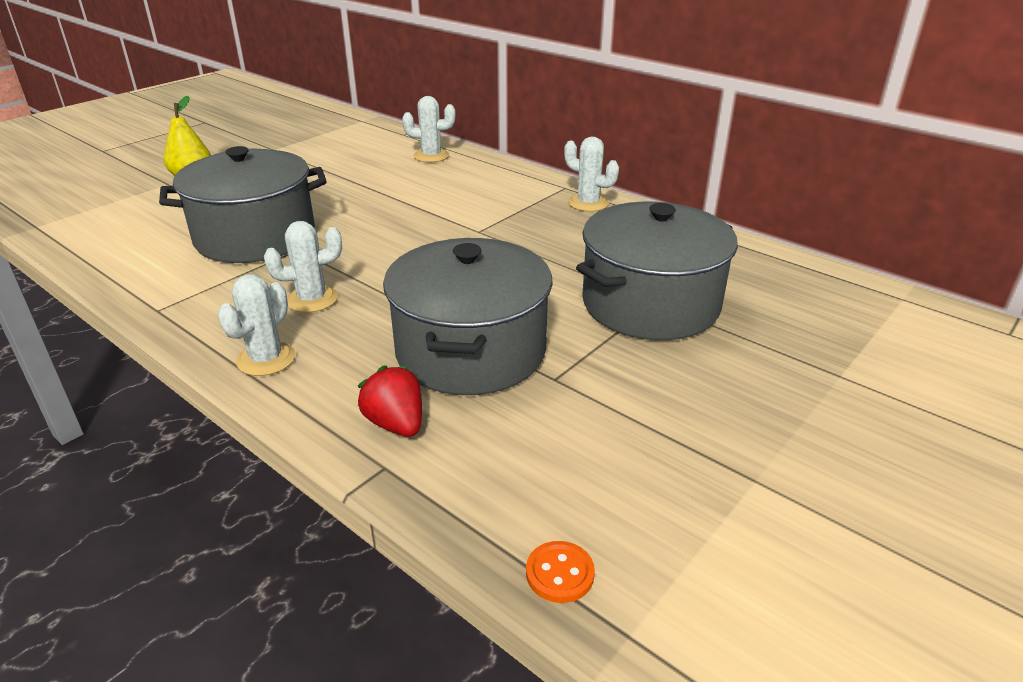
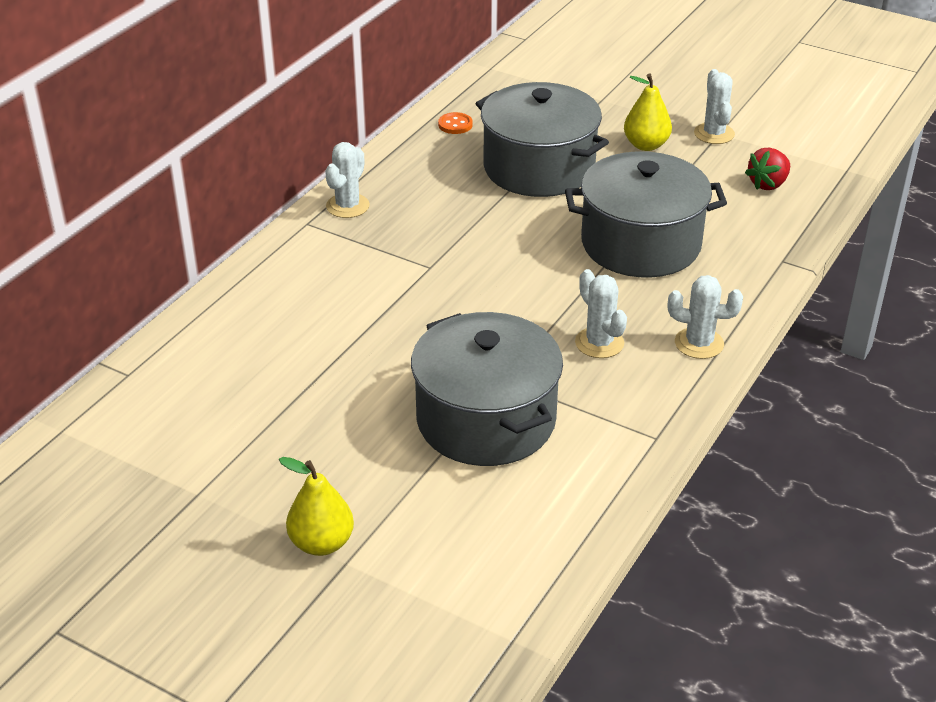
camera: 100 degrees left, 5 degrees up
(396, 424) = (740, 263): red strawberry -> red strawberry (768, 184)
(431, 156) = (217, 333): white cactus -> white cactus (714, 134)
(559, 573) = (824, 190): orange button -> orange button (455, 125)
(709, 394) = (646, 145): none -> yellow pear

